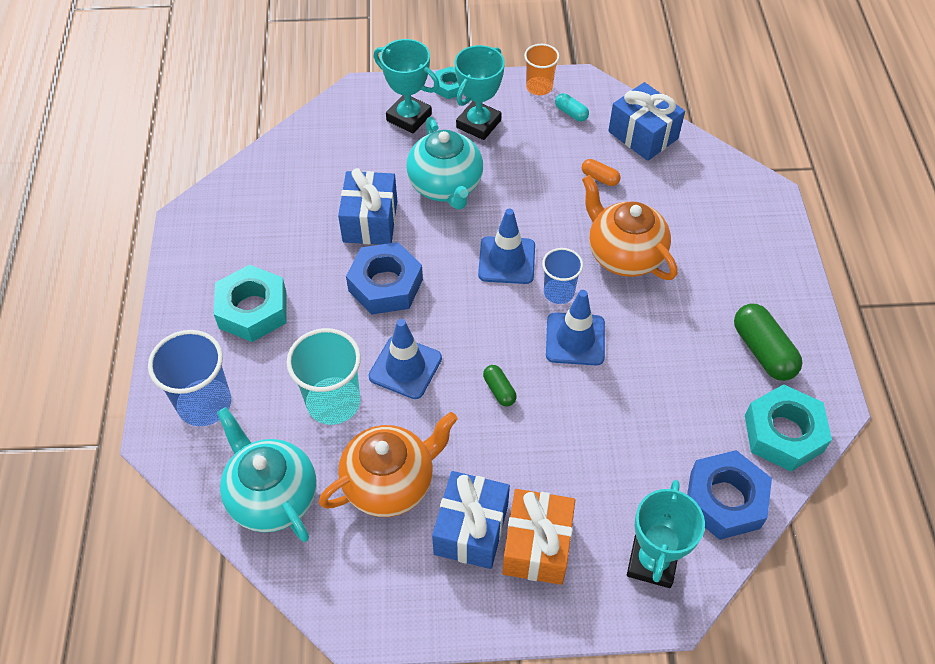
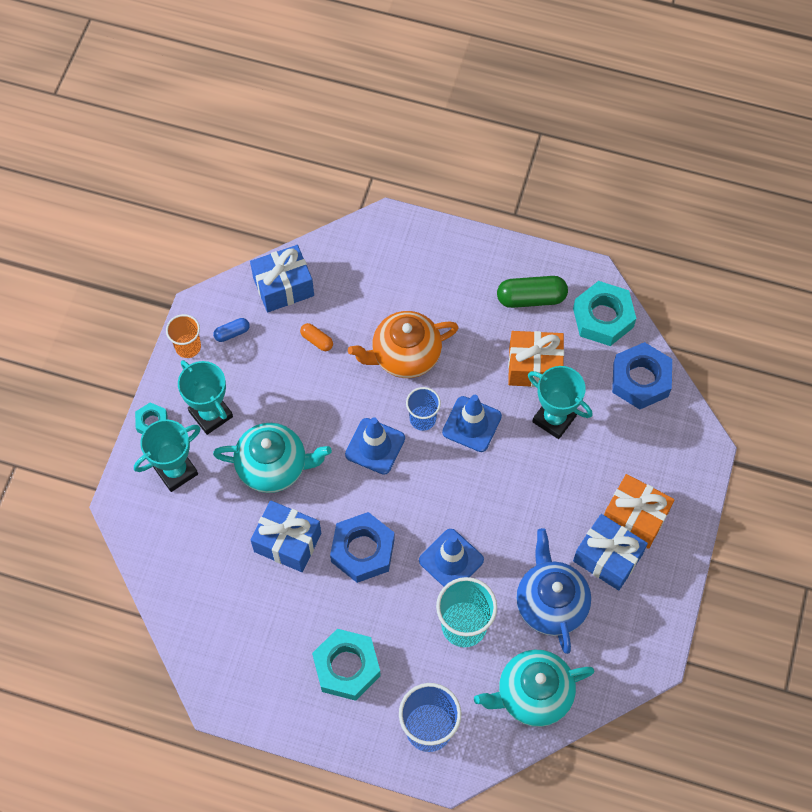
camera: 70 degrees left, 10 degrees up
(390, 483) = (550, 603): orange teapot -> blue teapot
(499, 390) = (497, 497): green capsule -> none
(571, 113) = (232, 333): turquoise capsule -> blue capsule
(599, 178) = (317, 340): orange capsule -> orange capsule turned 75 degrees clockwise
(652, 562) = (670, 446): turquoise trophy -> turquoise trophy (554, 419)
(678, 379) = (534, 367): none -> orange gift

